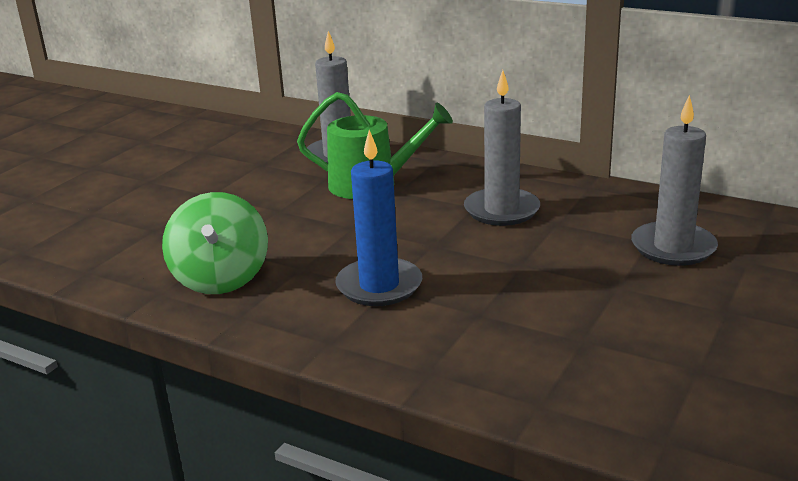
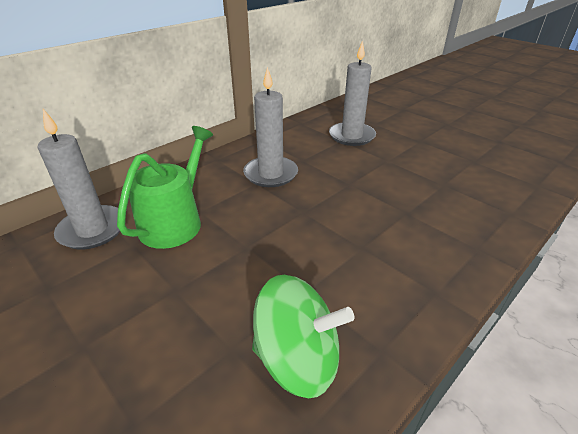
camera: 75 degrees left, 10 degrees up
(379, 286) = (355, 250): blue candle -> none

